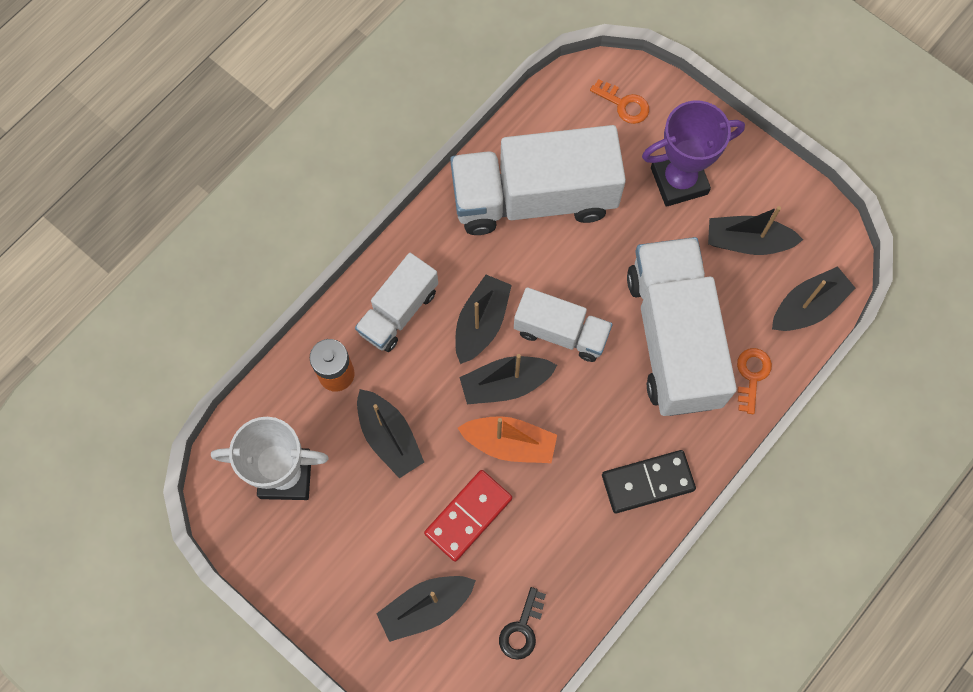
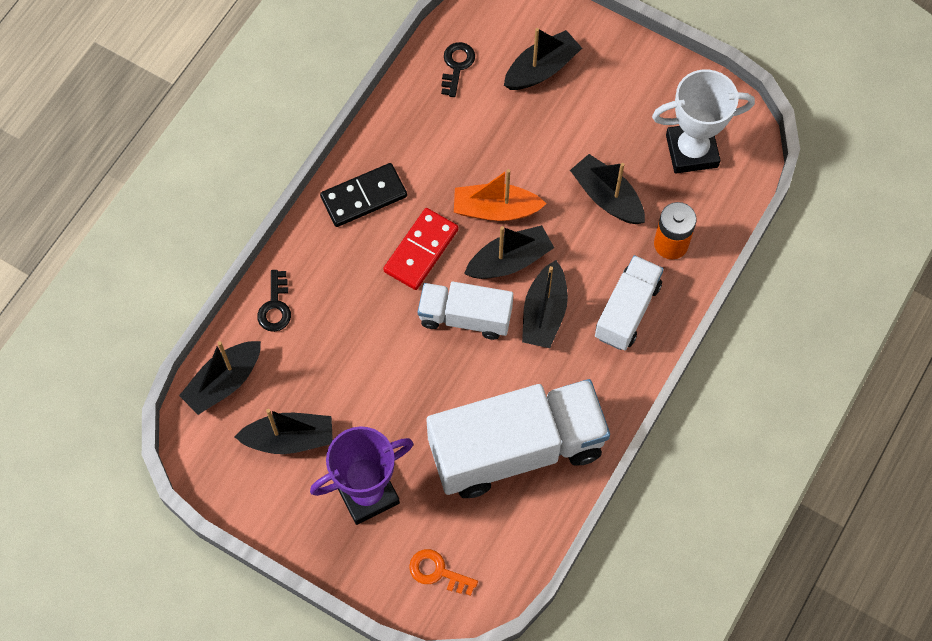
camera: 170 degrees right, 5 degrees down
(468, 516) = (520, 144): red domino -> red domino (421, 250)
(673, 338) = (355, 329): white truck -> none
(752, 375) = (275, 306): orange key -> black key

